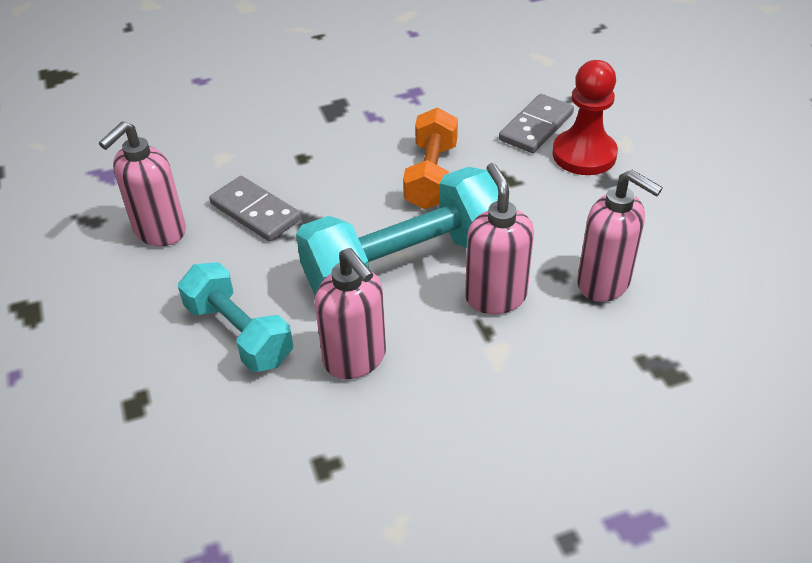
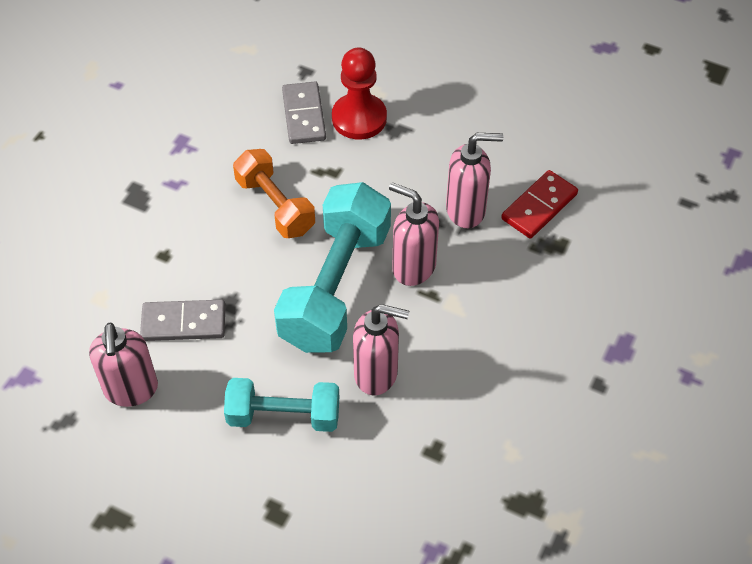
camera: 45 degrees left, 10 degrees up
(688, 327) = (539, 206): none -> red domino

